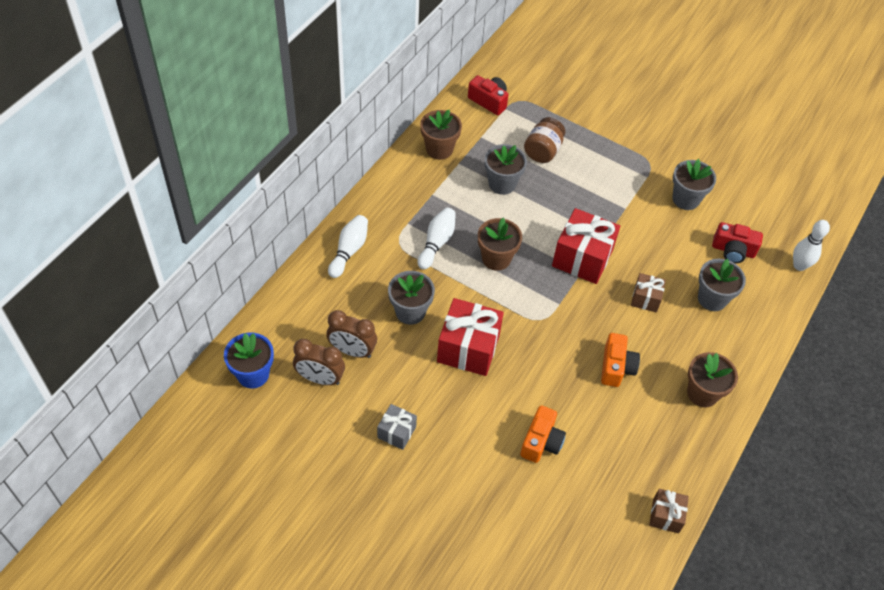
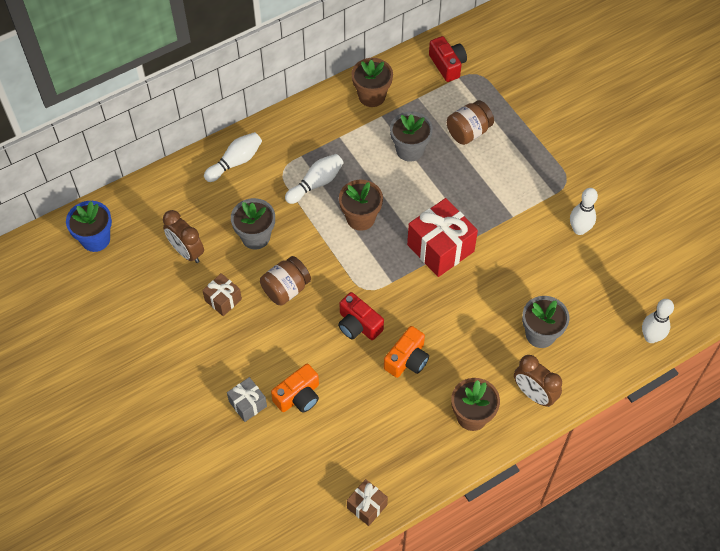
camera: 30 degrees right, 5 degrees up
(320, 379) = (146, 265): brown clock -> brown clock (533, 394)
(396, 432) = (182, 336): grey gift -> grey gift (248, 404)
(468, 348) = (286, 289): red gift -> brown jar
(645, 299) = (476, 309): brown gift -> brown gift (223, 300)
(686, 199) = (579, 229): grey flower pot -> white bowling pin
(733, 250) = (593, 297): red camera -> red camera (358, 325)

